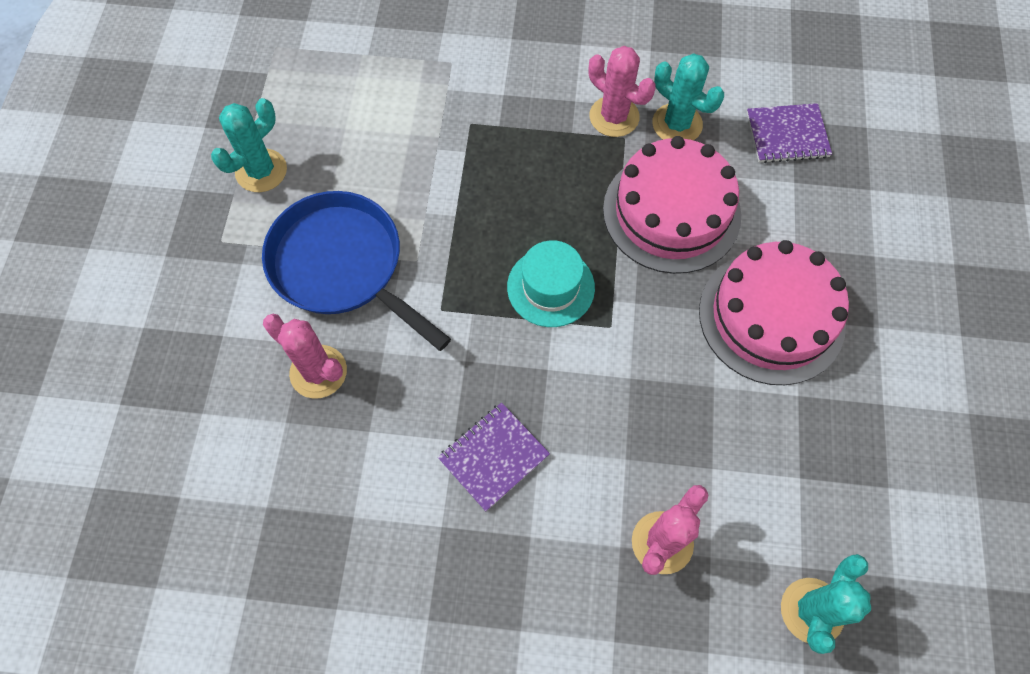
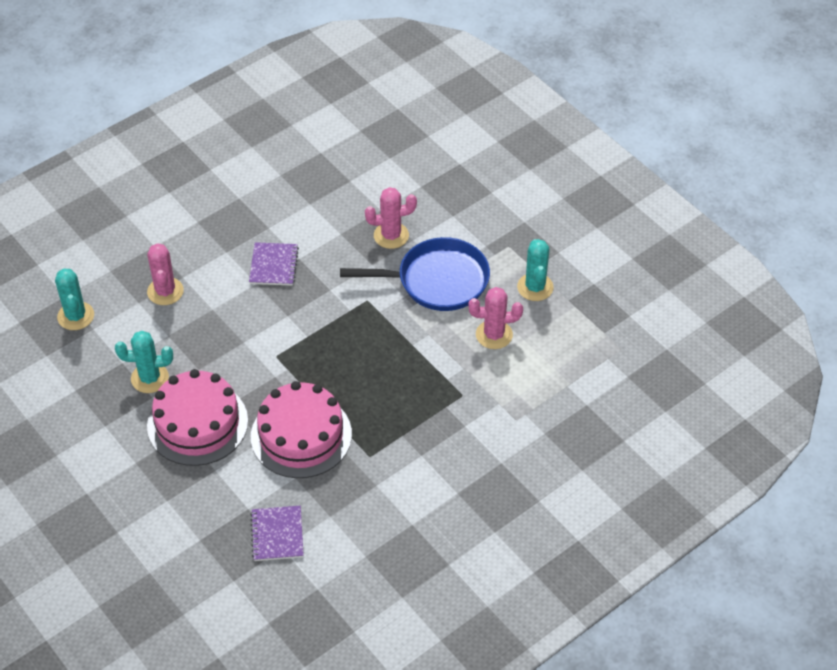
camera: 135 degrees right, 15 degrees down
(550, 287) = (325, 350): turquoise hat -> none
(614, 117) = (388, 463): pink cactus -> pink cactus (494, 335)
(677, 124) = (348, 488): turquoise cactus -> turquoise cactus (150, 378)
(787, 135) = (277, 534): purple notebook -> purple notebook turned 45 degrees counterclockwise

